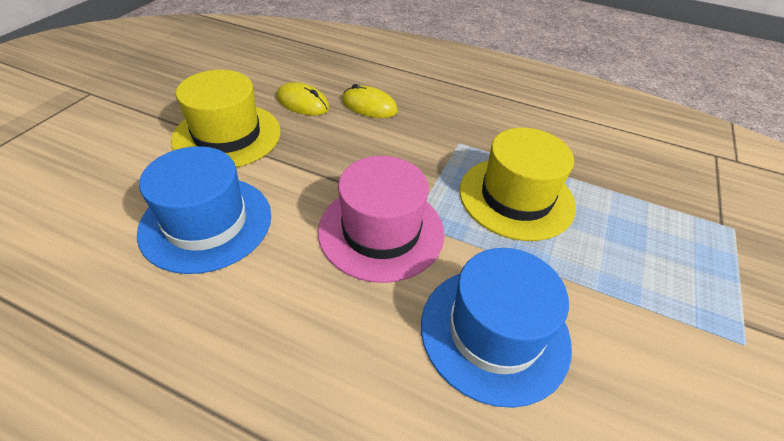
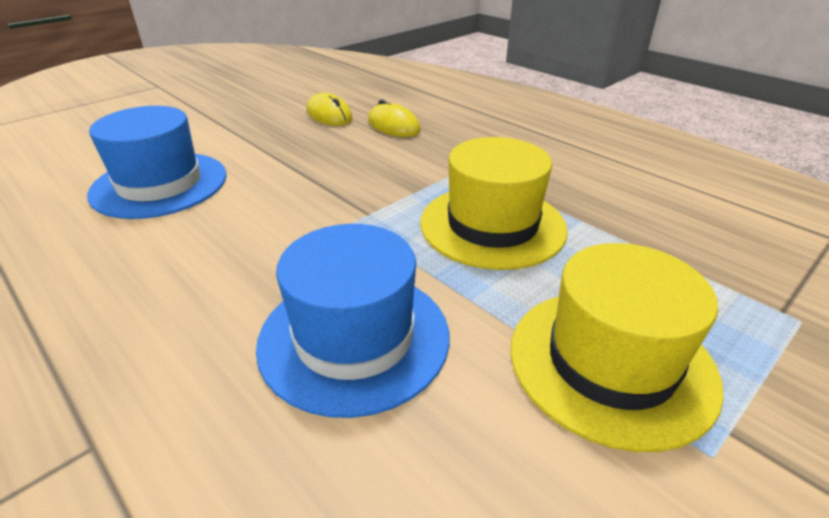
camera: 25 degrees right, 10 degrees down
(227, 135) = (238, 128): yellow hat -> yellow hat (611, 363)
(381, 231) = (312, 223): pink hat -> none

